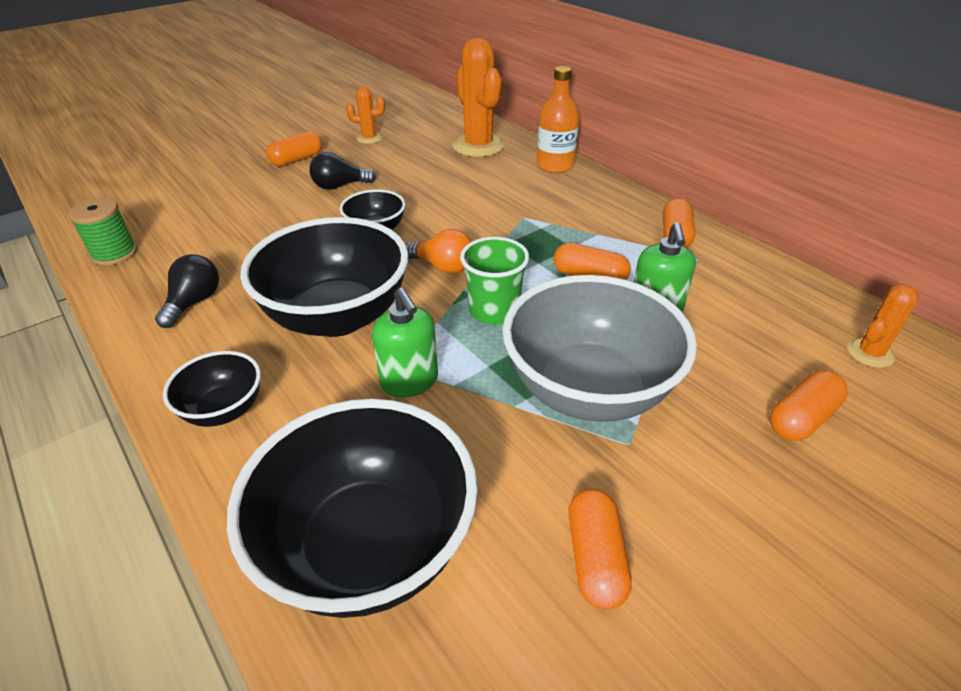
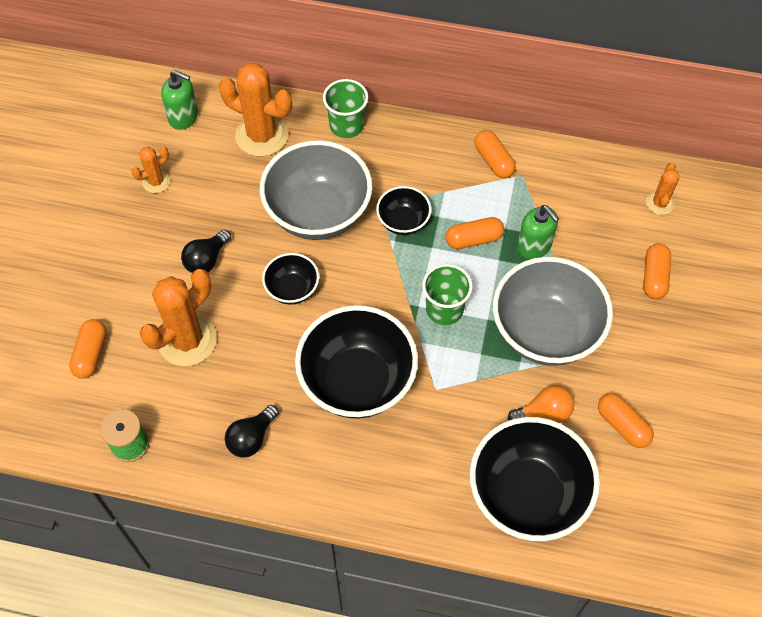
camera: 40 degrees left, 20 degrees up
(194, 302) = (251, 438): black light bulb -> black light bulb turned 120 degrees counterclockwise
(224, 410) = (373, 488): black bowl -> black bowl (403, 222)
(254, 219) = (187, 340): none -> orange cactus
(297, 160) = (128, 250): orange capsule -> orange capsule (91, 354)
(410, 381) = (450, 395): green soap dispenser -> green soap dispenser (184, 117)
(443, 267) = (376, 293): orange light bulb -> orange light bulb (544, 413)
(463, 199) = (318, 213): none -> grey bowl
(555, 165) = (346, 125): orange bottle -> green cup

